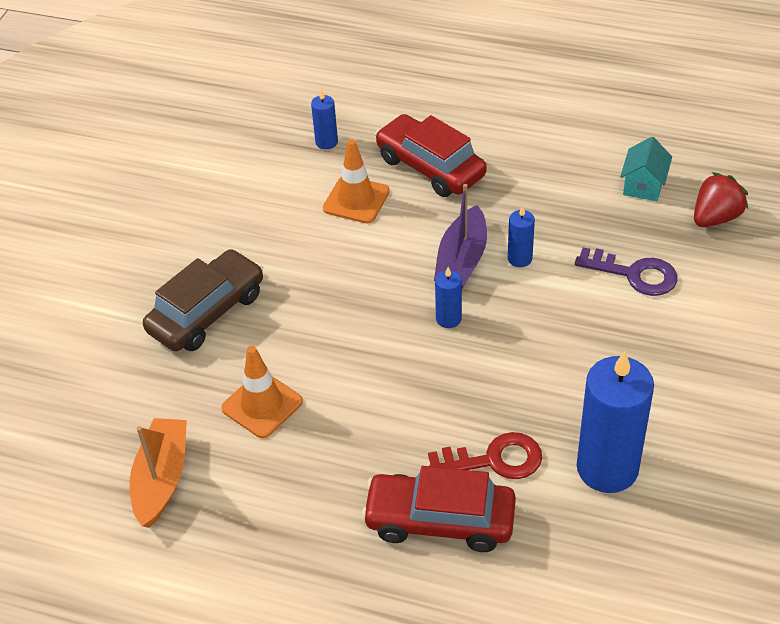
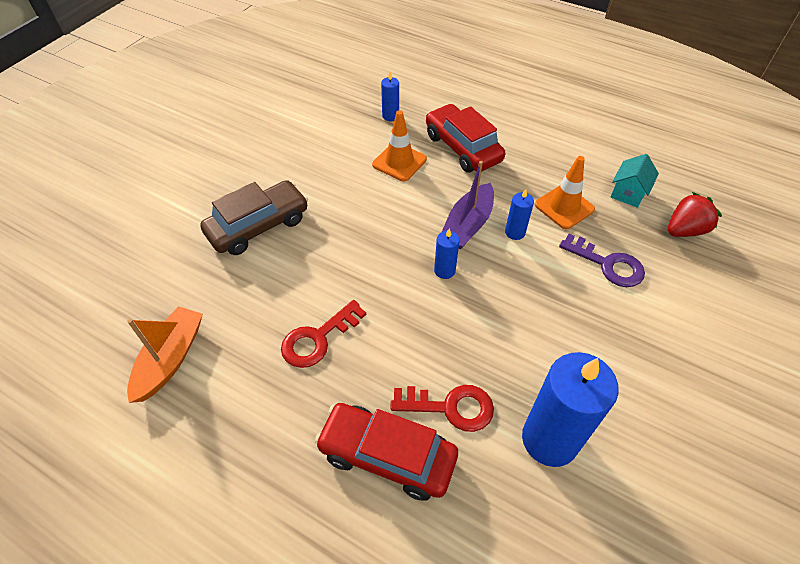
camera: 10 degrees right, 5 degrees up
(262, 405) = (273, 312): orange traffic cone -> orange traffic cone (564, 207)
(324, 422) = (318, 338): none -> red key

